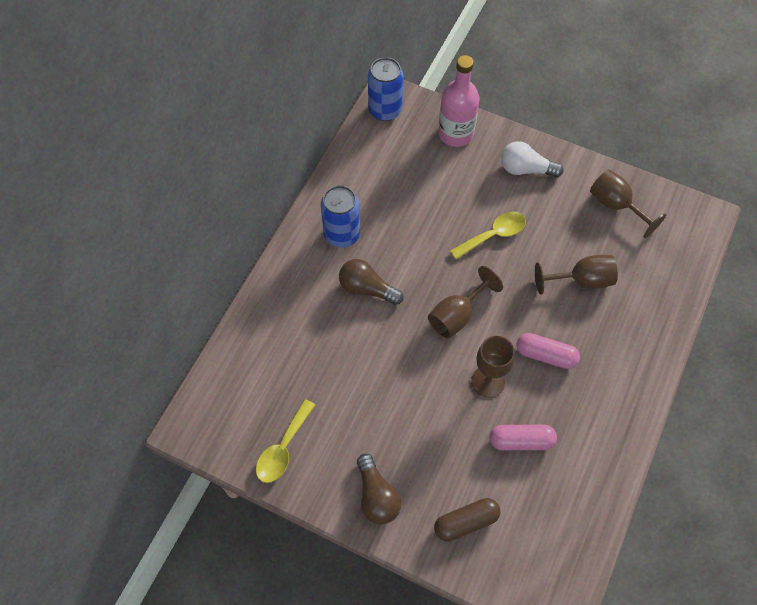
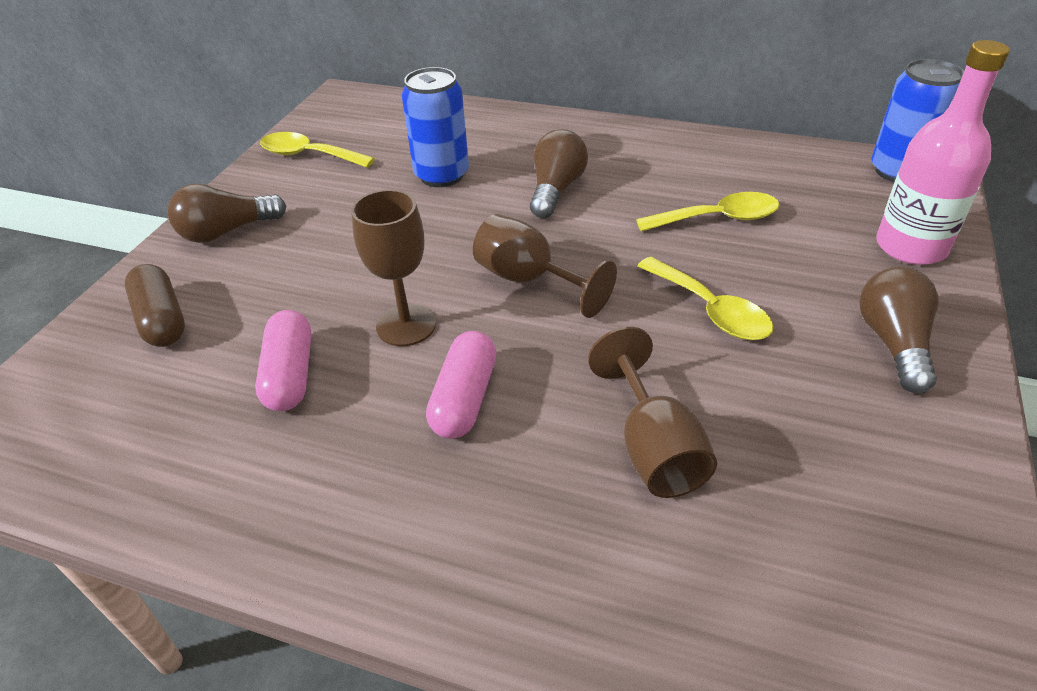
camera: 85 degrees right, 20 degrees down
(342, 235) = (640, 160): blue can -> blue can (442, 175)
(415, 210) = (718, 218): none -> yellow spoon
(525, 169) = (893, 343): white light bulb -> brown light bulb
(616, 205) = (893, 508): brown goblet -> none

